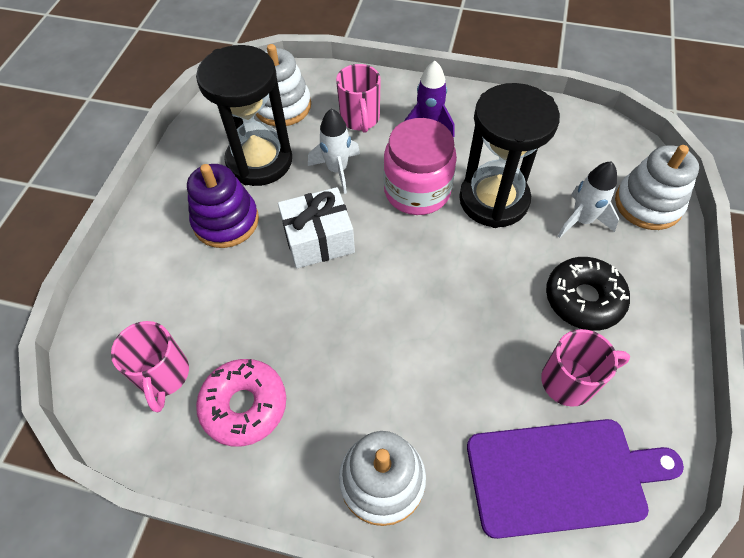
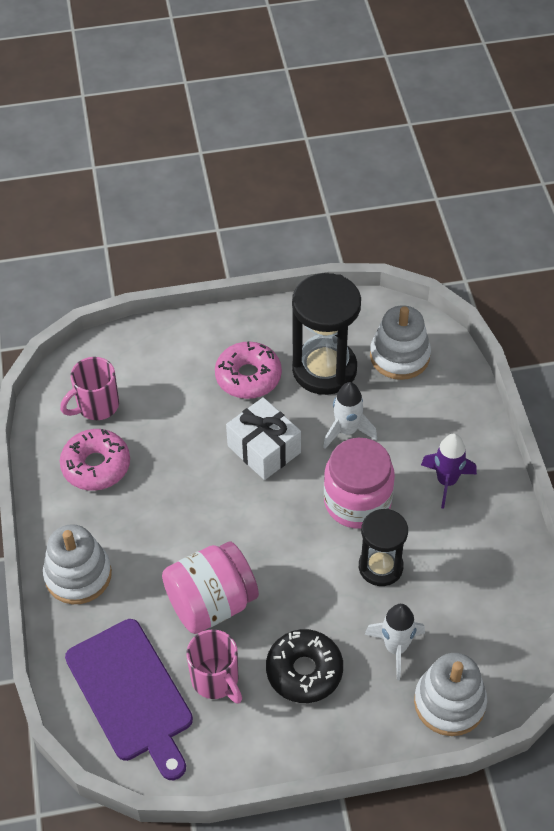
camera: 65 degrees right, 5 degrees down
(226, 221) = (248, 377): purple stacking toy -> pink donut
(360, 119) = (420, 423): pink mug -> none
(477, 352) = (211, 603): none -> pink jar
(493, 200) = (380, 567): black hourglass -> black hourglass, size x0.62

